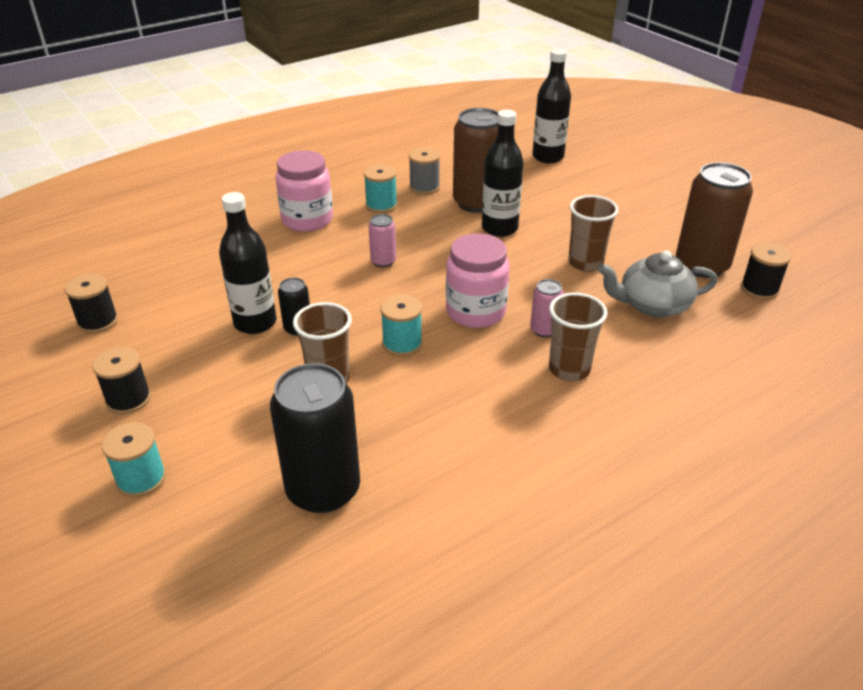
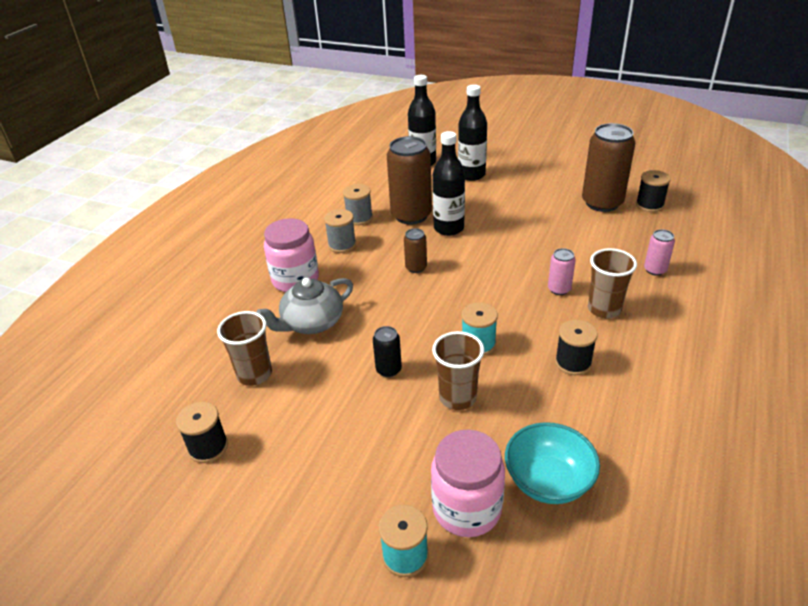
camera: 30 degrees left, 0 degrees up
(128, 399) = (316, 498): black spool -> black spool (573, 362)
(255, 323) = (349, 381): black bottle -> black bottle (471, 175)
(323, 489) = (548, 481): black can -> turquoise bowl
(381, 205) = (342, 245): turquoise spool -> grey spool
(383, 261) = (393, 288): pink can -> pink can (655, 270)
(425, 252) = (416, 267): none -> brown can
(475, 312) = (501, 297): pink jar -> pink jar (467, 508)
(585, 263) = (532, 230): brown cup -> brown cup (254, 374)
(652, 305) = (603, 242): grey teapot -> grey teapot (312, 323)

